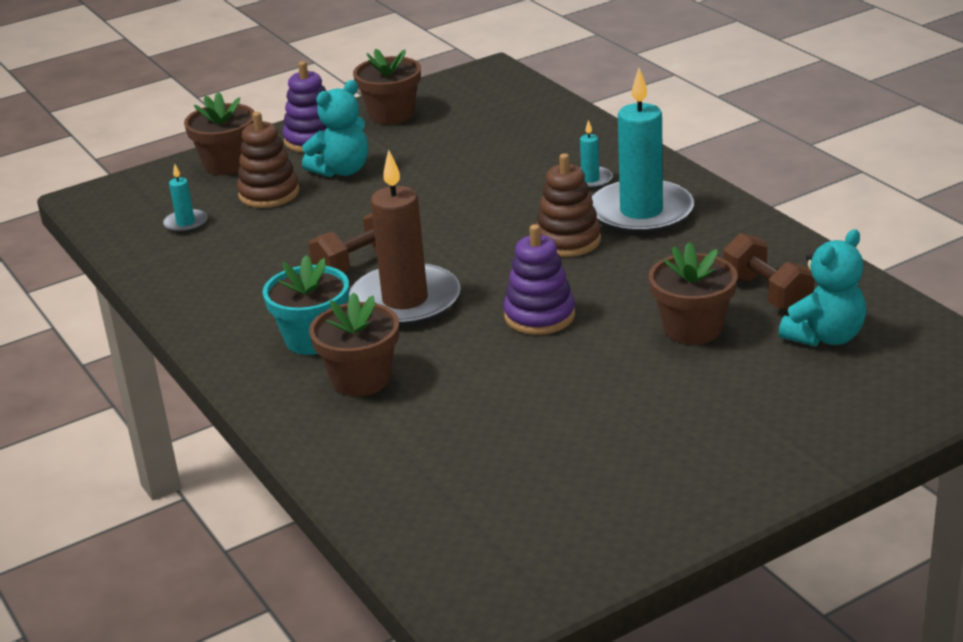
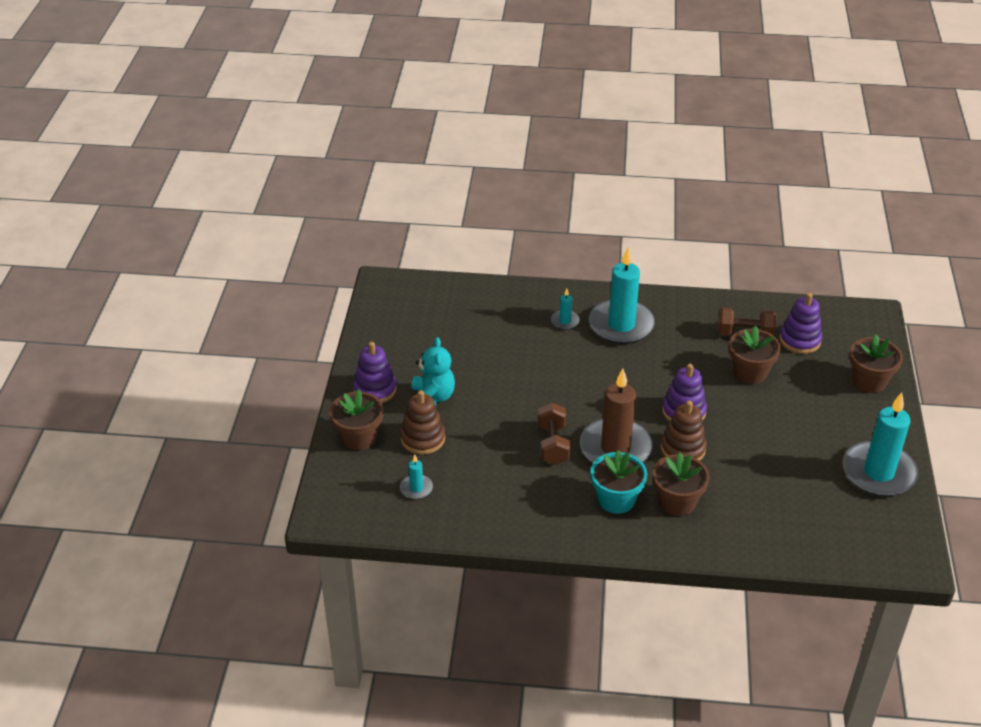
camera: 55 degrees left, 10 degrees up
(391, 114) = (386, 345): brown flower pot -> brown flower pot (869, 381)
(568, 241) = (620, 363): brown stacking toy -> brown stacking toy (683, 449)
(632, 510) = (878, 472): none -> turquoise candle
(825, 337) = (800, 340): turquoise teddy bear -> purple stacking toy

